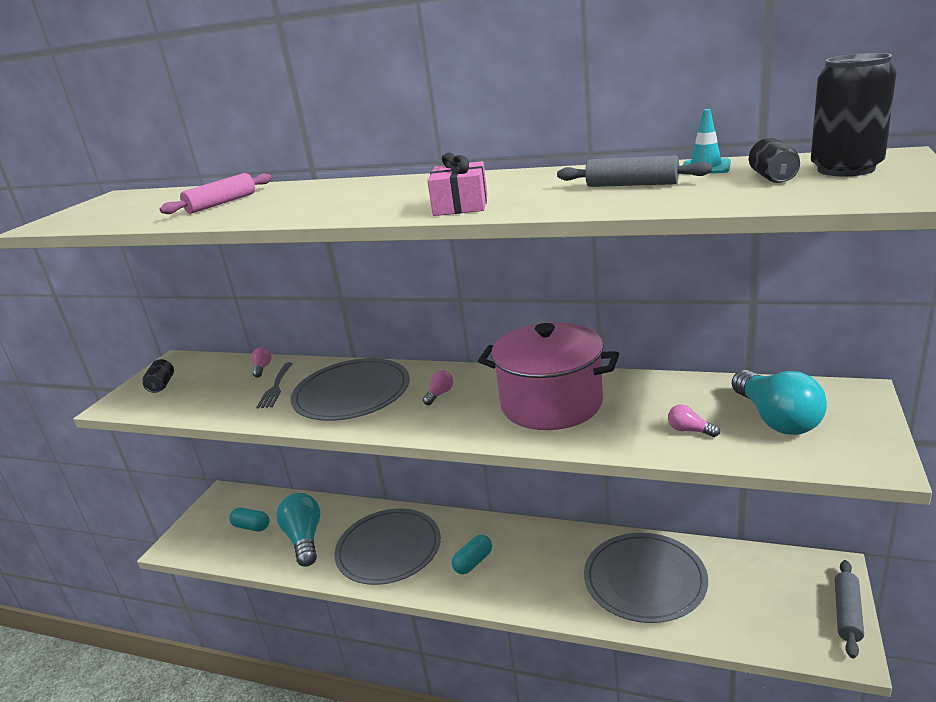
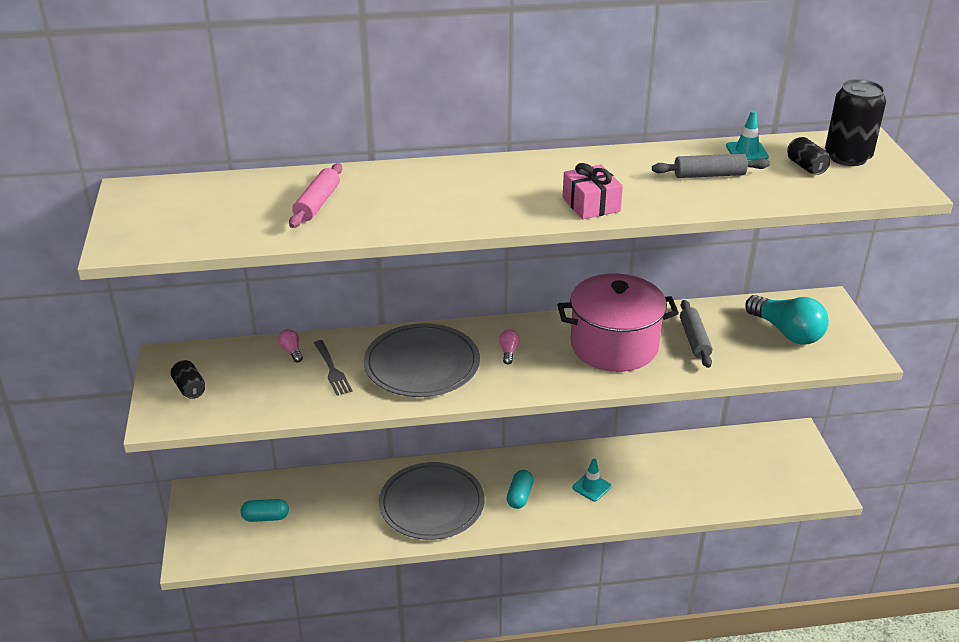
camera: 30 degrees left, 10 degrees up
(304, 539) = (337, 515): turquoise light bulb -> none
(551, 571) = (591, 487): none -> turquoise traffic cone
(644, 580) = (669, 476): grey plate -> none
(689, 430) = (734, 352): pink light bulb -> none
(847, 613) = (818, 465): grey rolling pin -> grey rolling pin (694, 340)

